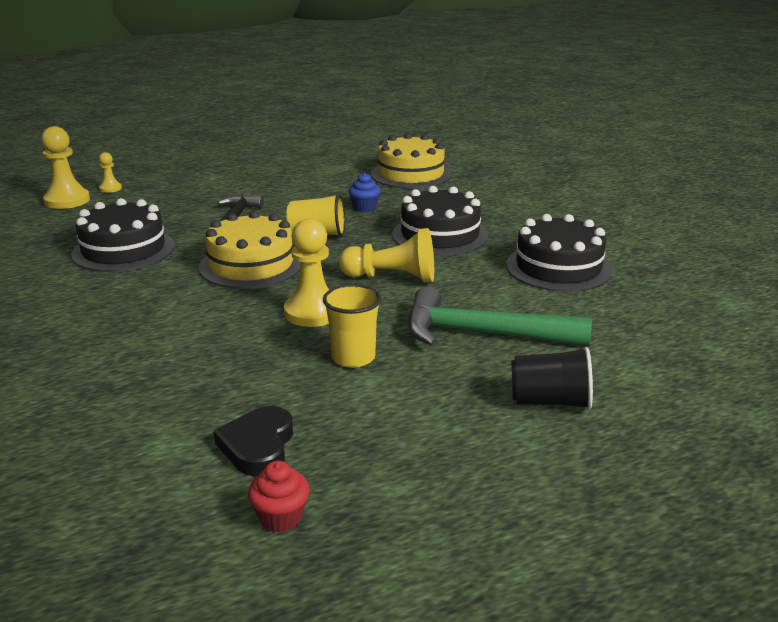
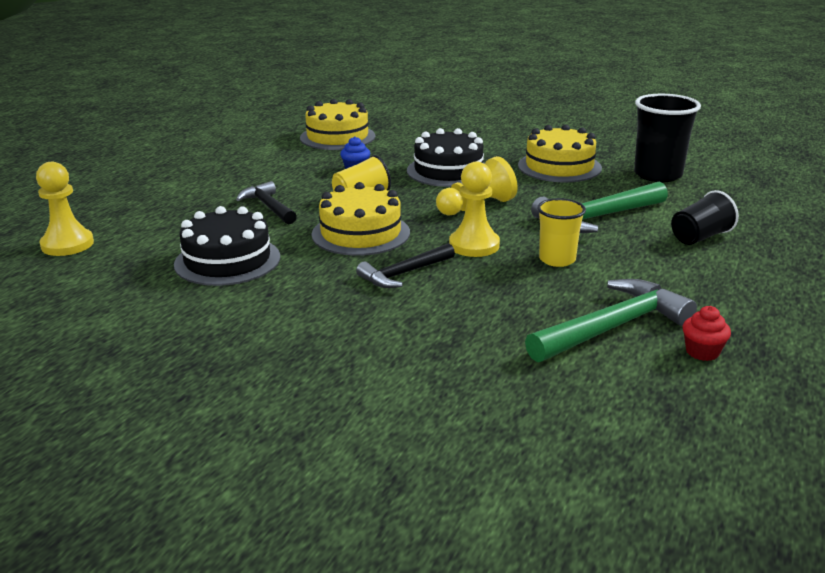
camera: 40 degrees left, 0 degrees up
(110, 188) = (89, 222): yellow pawn -> none
(208, 313) = (404, 274): none -> black hammer
(258, 446) = (612, 327): black heart -> green hammer
(558, 268) = (559, 167): black cake -> yellow cake
(654, 315) = (658, 175): none -> black cup

